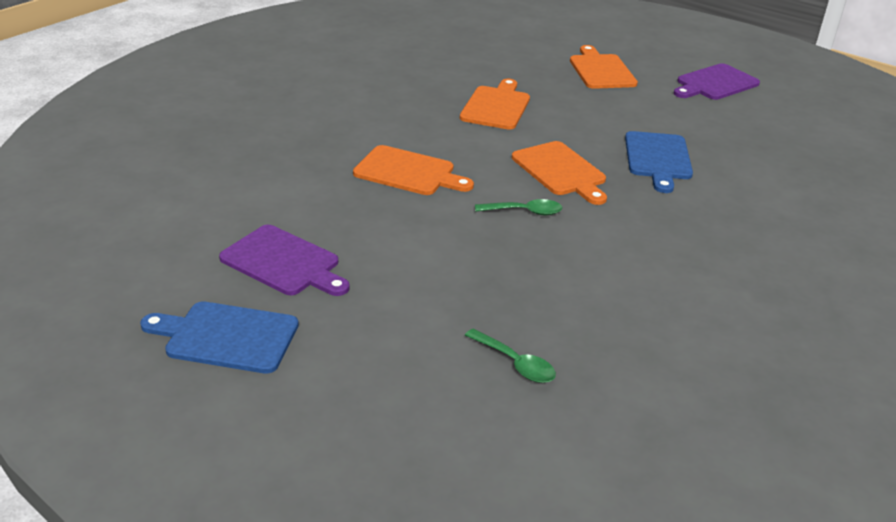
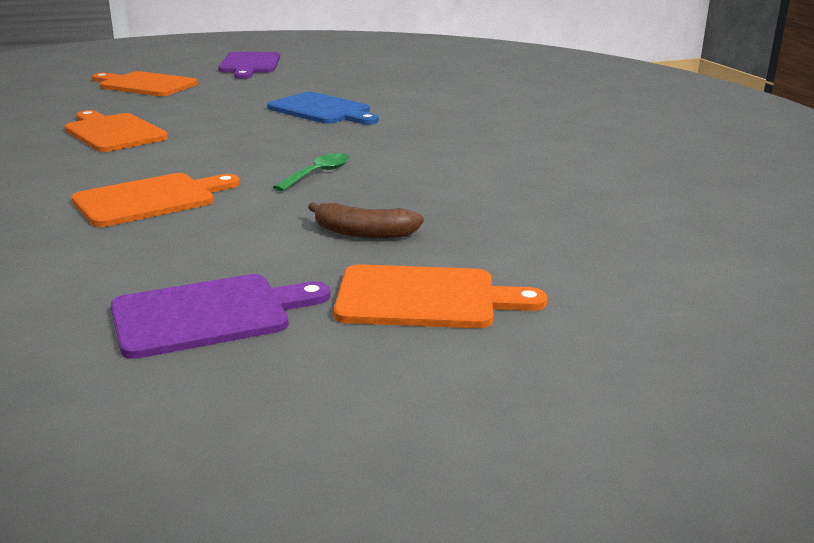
camera: 55 degrees left, 10 degrees down
(226, 336) = (316, 397): blue cutting board -> none
(446, 271) = (364, 233): none -> brown banana
(515, 363) = (555, 246): green spoon -> none
(560, 171) = (277, 143): orange cutting board -> orange cutting board (425, 298)

